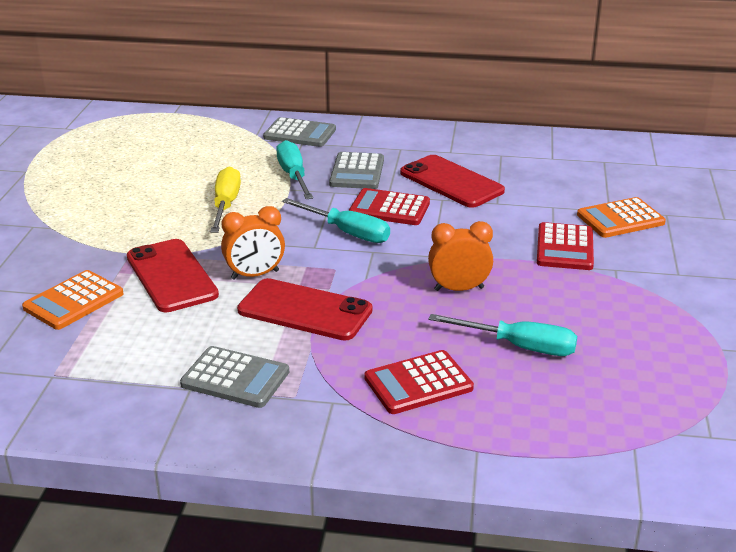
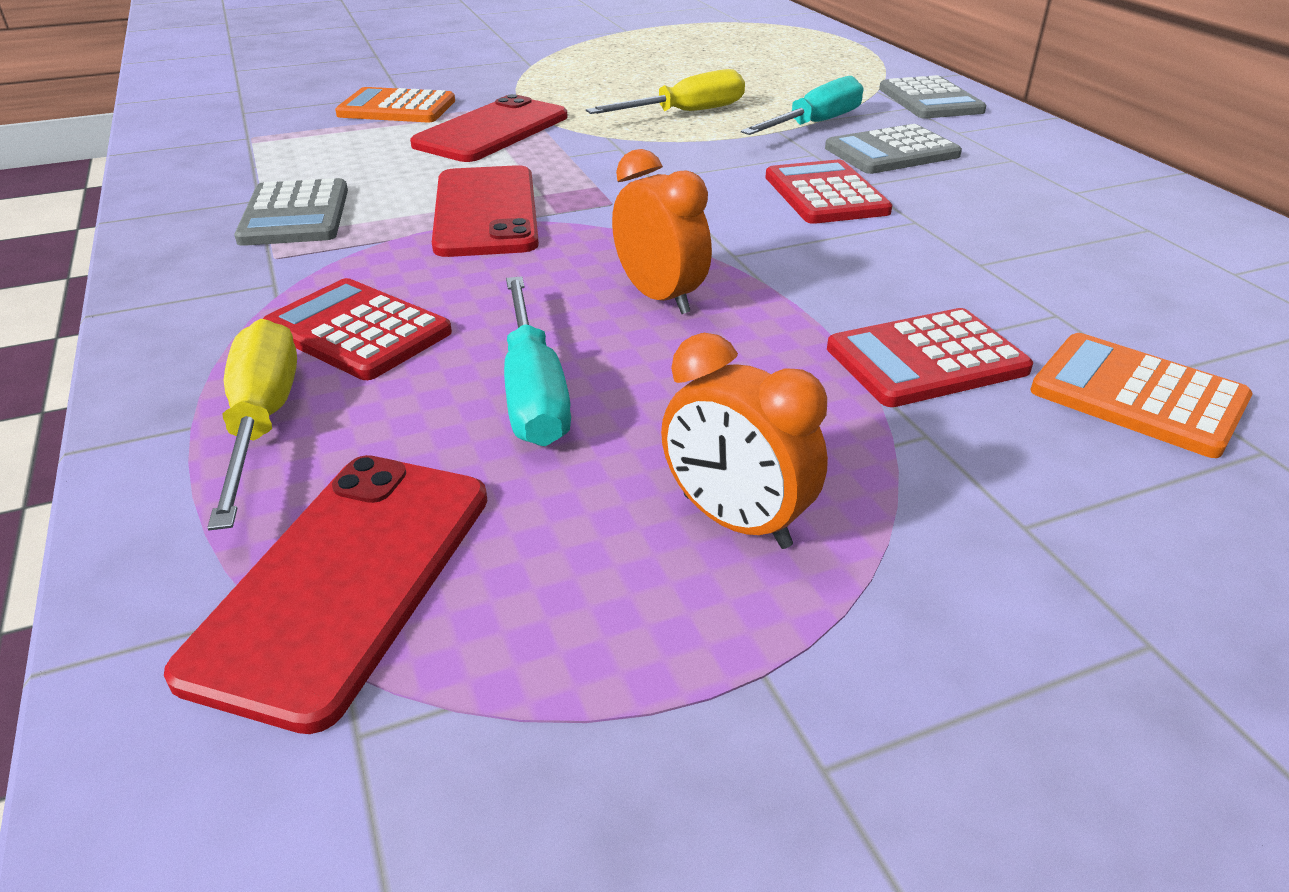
camera: 60 degrees right, 5 degrees up
(255, 275) = (541, 166): orange clock -> orange clock (735, 521)
(347, 232) = (717, 186): turquoise screwdriver -> none
(451, 182) = (980, 214): red phone -> red phone (344, 579)
(489, 428) = (262, 422): none -> yellow screwdriver

